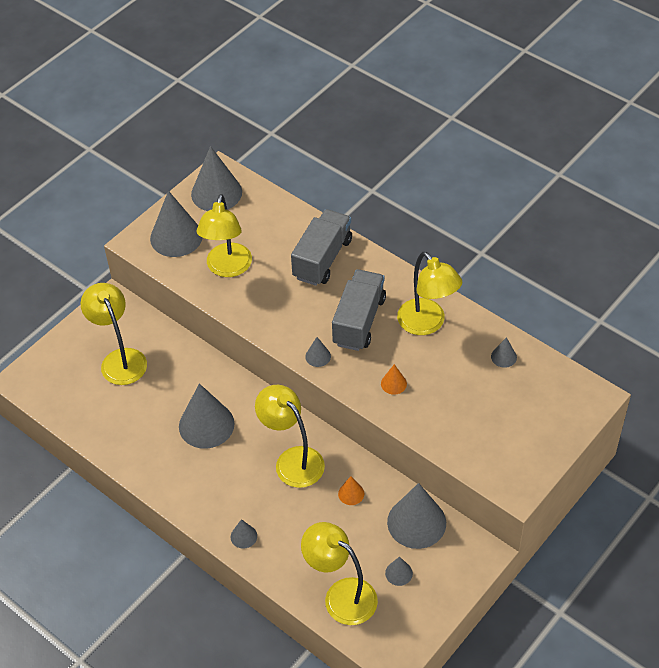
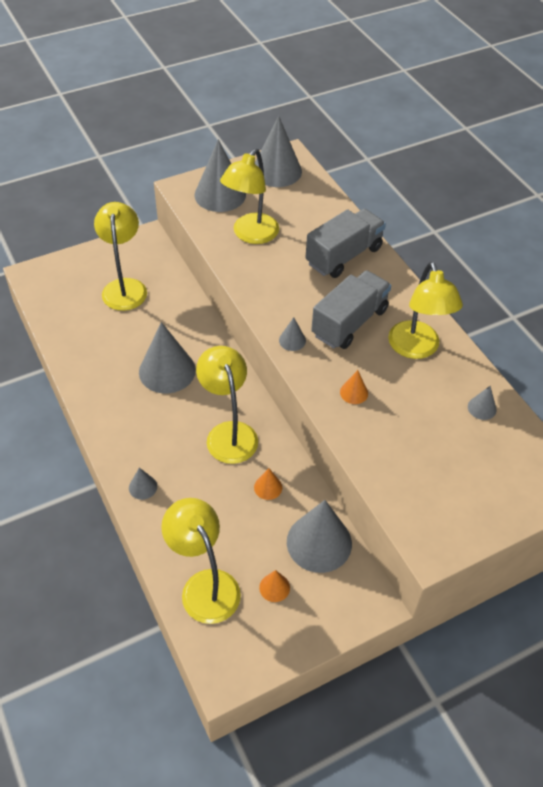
camera: 20 degrees right, 0 degrees up
(399, 573) = (274, 587): grey cone -> orange cone

